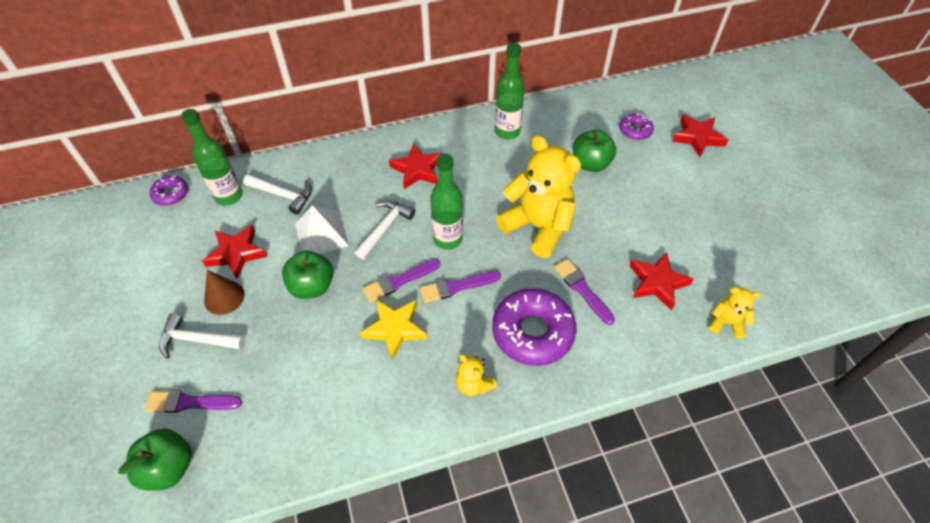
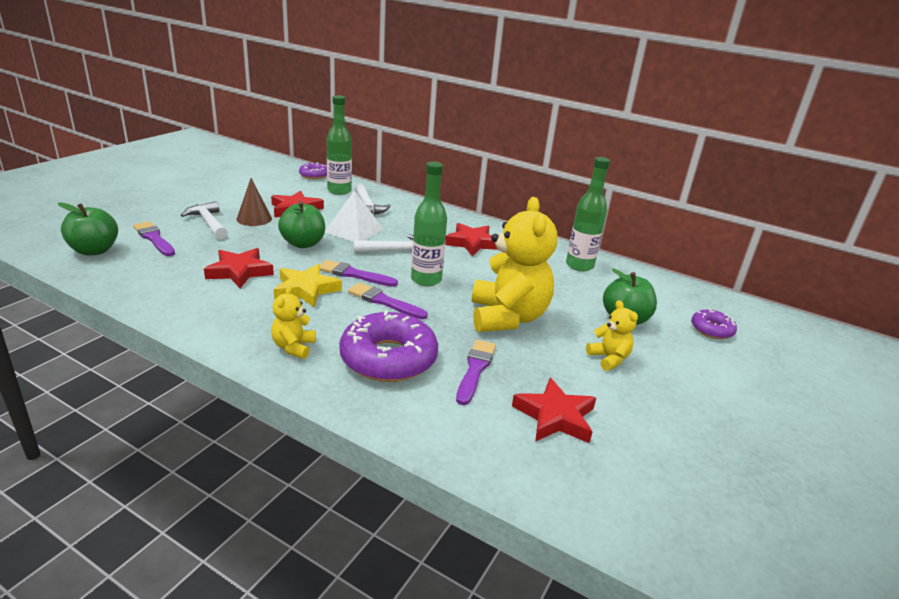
camera: 45 degrees right, 25 degrees down
(697, 138) = (783, 373): red star -> red star (239, 272)
(726, 322) = (580, 495): yellow teddy bear -> yellow teddy bear (609, 359)

